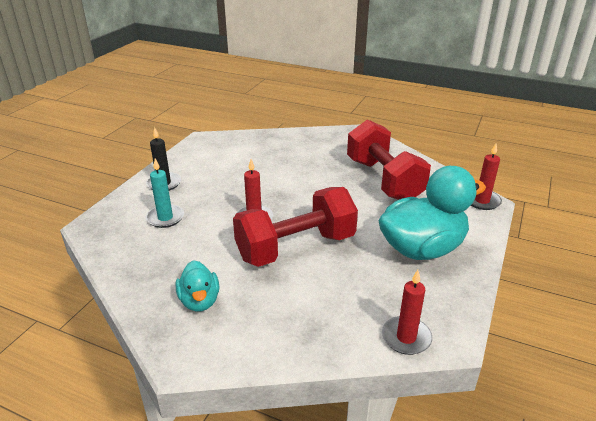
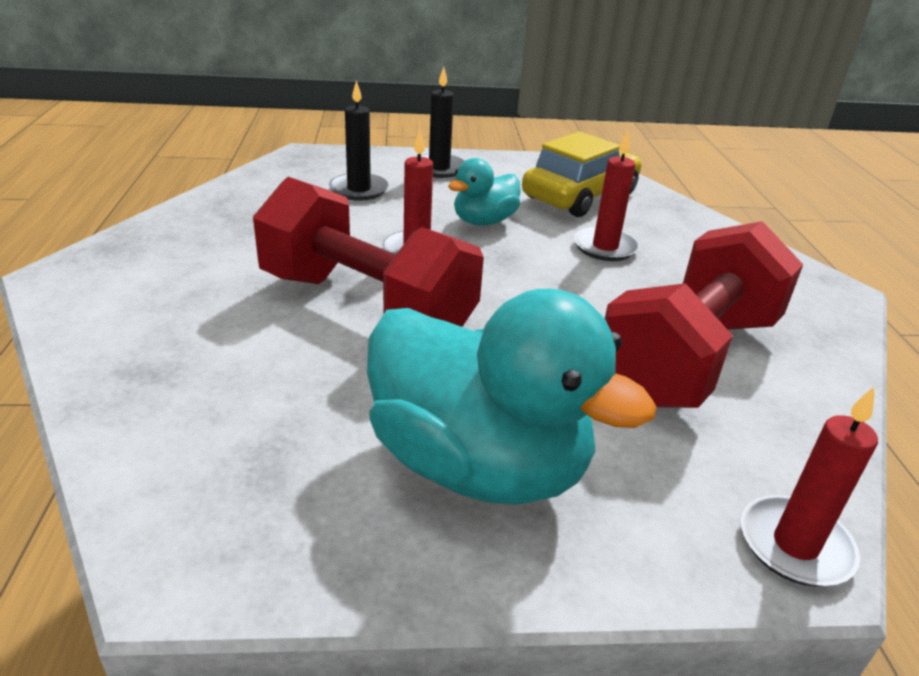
camera: 60 degrees right, 0 degrees up
(165, 218) = (359, 190): turquoise candle -> black candle
(199, 301) = (185, 259): turquoise duck -> turquoise duck (484, 221)
(236, 154) = (580, 195): none -> yellow car
(406, 337) = (158, 494): red candle -> red candle (605, 247)

